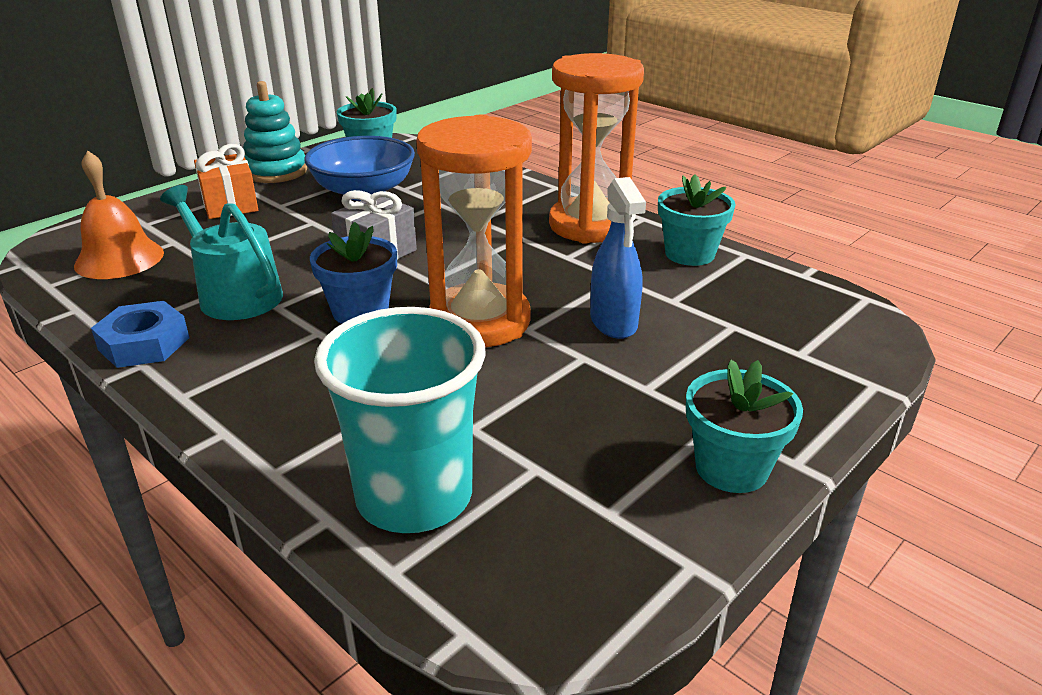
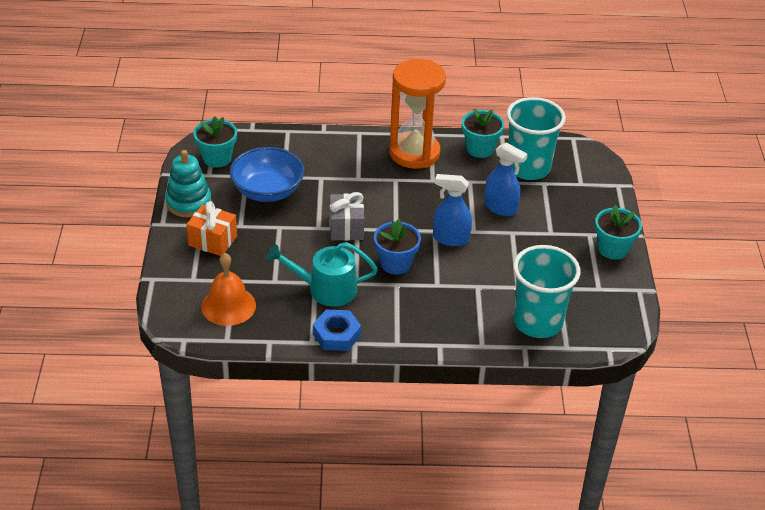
camera: 45 degrees left, 10 degrees up
(480, 321) = (450, 238): orange hourglass -> blue spray bottle
(733, 300) = (528, 168): none -> turquoise cup

